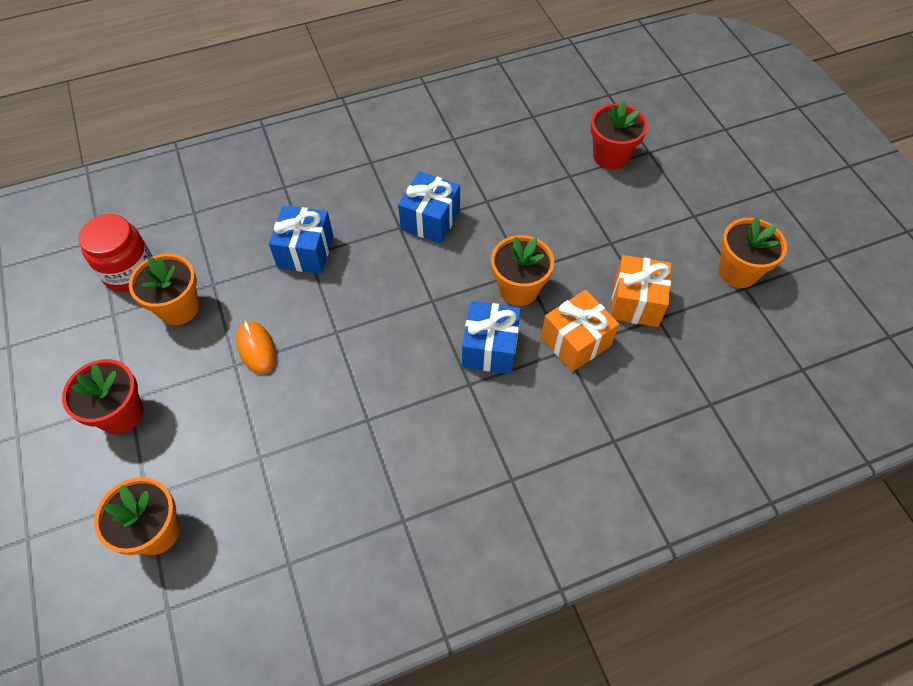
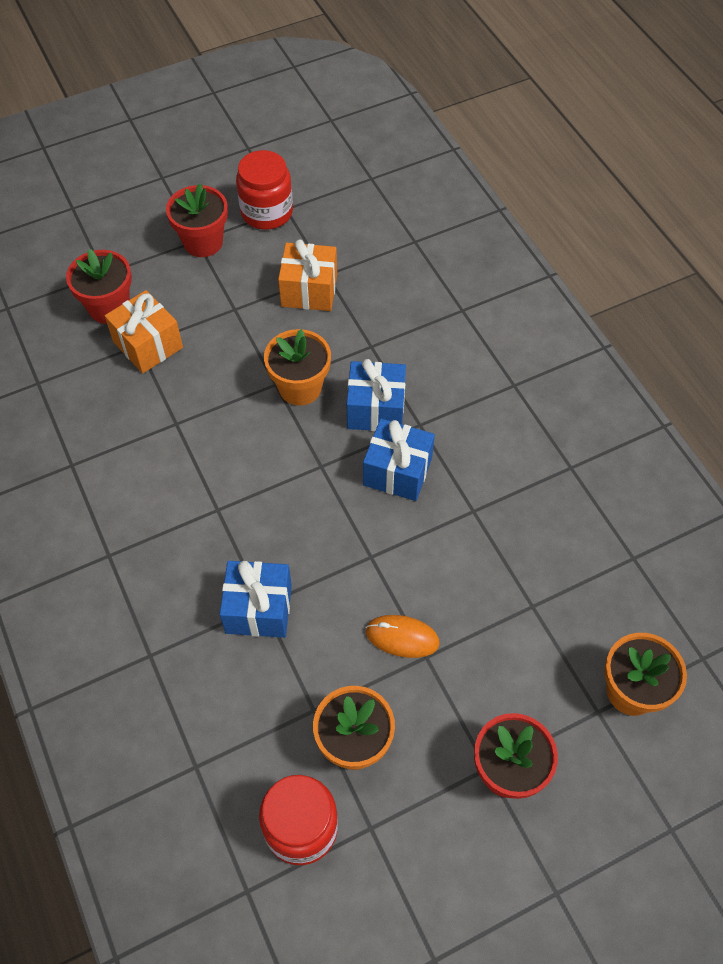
camera: 95 degrees left, 0 degrees up
(256, 348) = (402, 637): orange mouse -> orange mouse turned 45 degrees clockwise
(430, 220) = (205, 478): blue gift -> blue gift (397, 471)
(575, 341) = (359, 338): orange gift -> orange gift (148, 345)
(692, 220) = (203, 242): none -> red flower pot
(738, 271) = (267, 212): orange flower pot -> red jar

